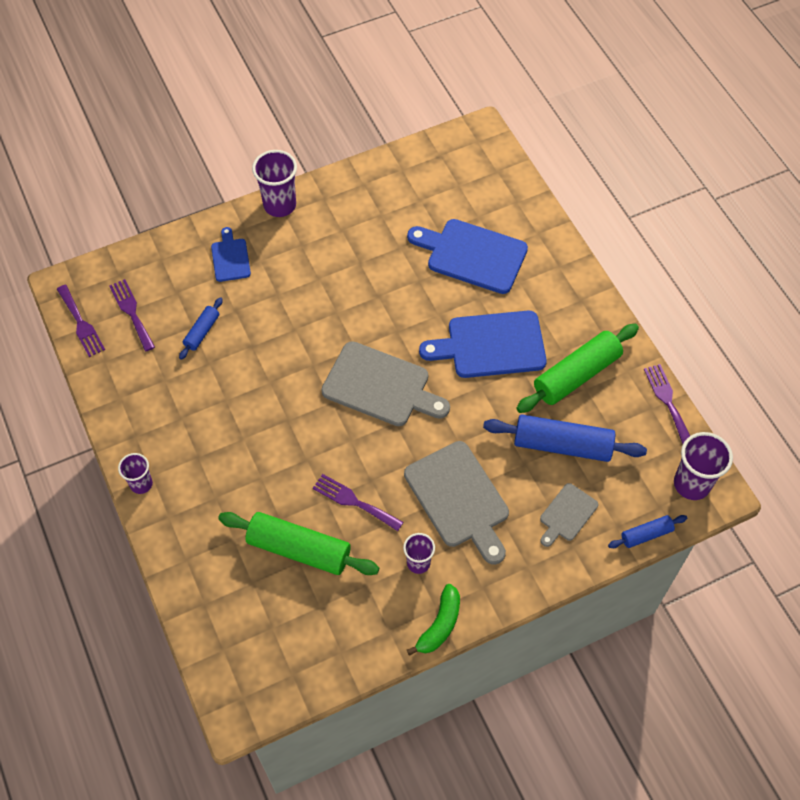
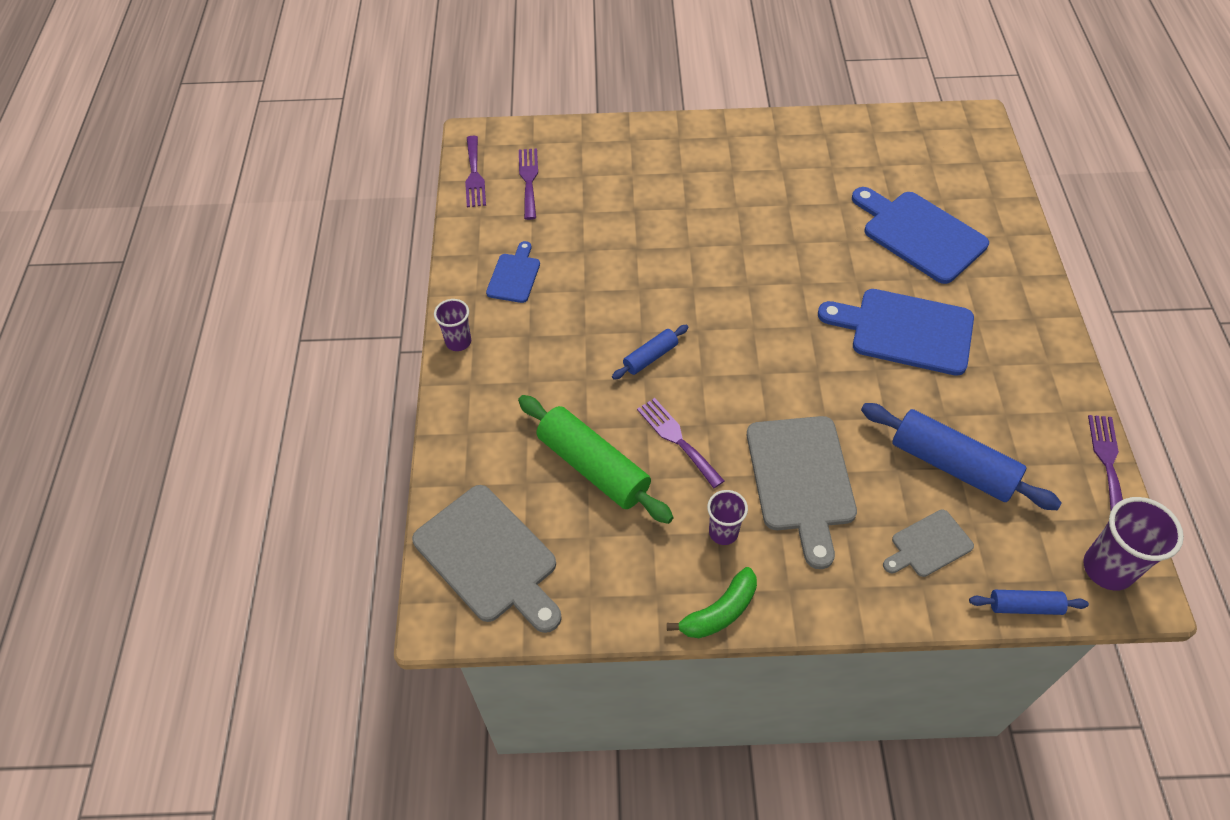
camera: 25 degrees right, 5 degrees down
(202, 332) = (591, 219): blue rolling pin -> blue rolling pin (650, 357)
(230, 258) = (652, 161): blue cutting board -> blue cutting board (514, 276)
(280, 205) = (726, 128): purple cup -> none
(380, 386) = (759, 331): grey cutting board -> grey cutting board (489, 557)
(576, 375) = (998, 395): green rolling pin -> none

